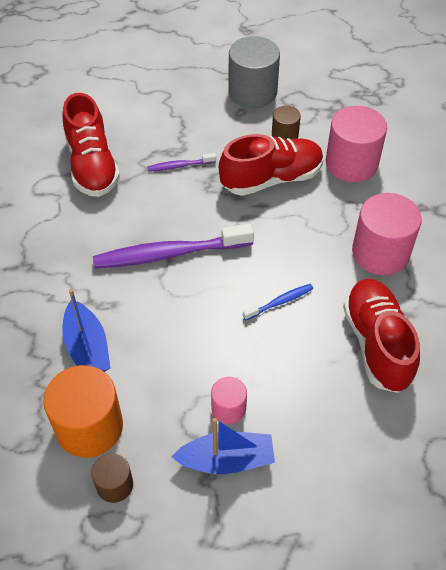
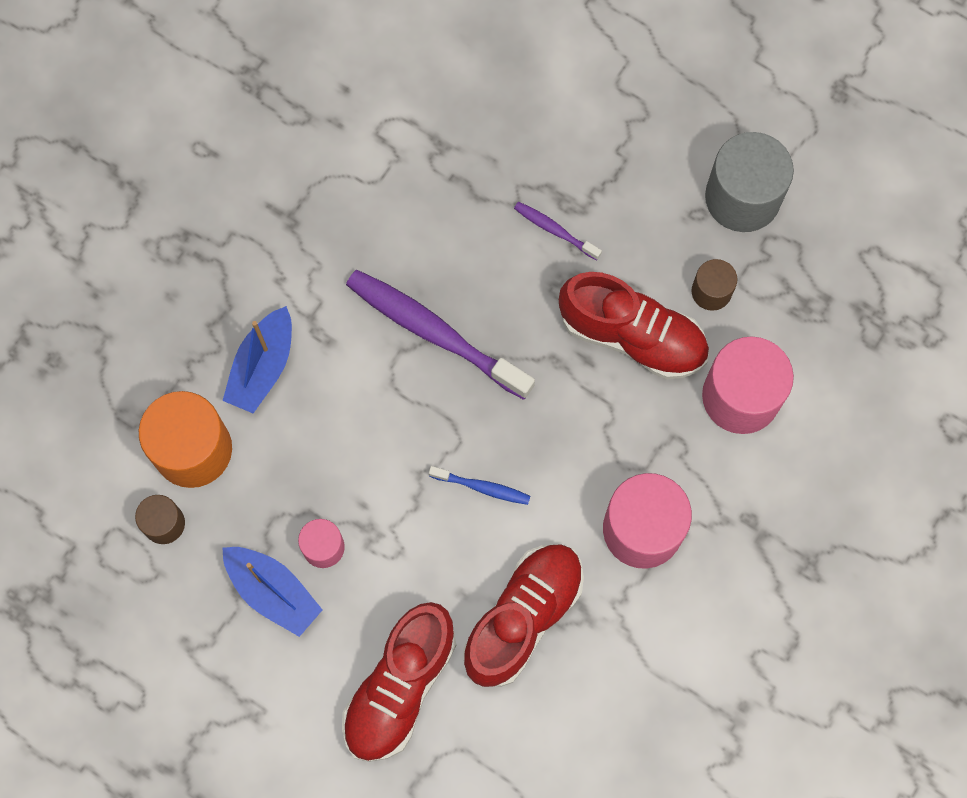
camera: 45 degrees right, 20 degrees up
(92, 165) = (466, 147): red shoe -> red shoe (400, 687)

